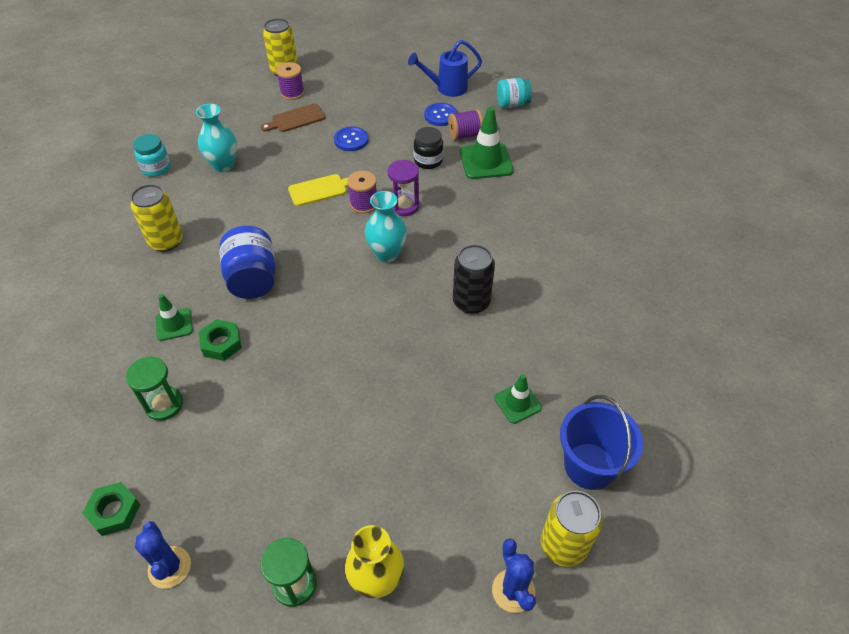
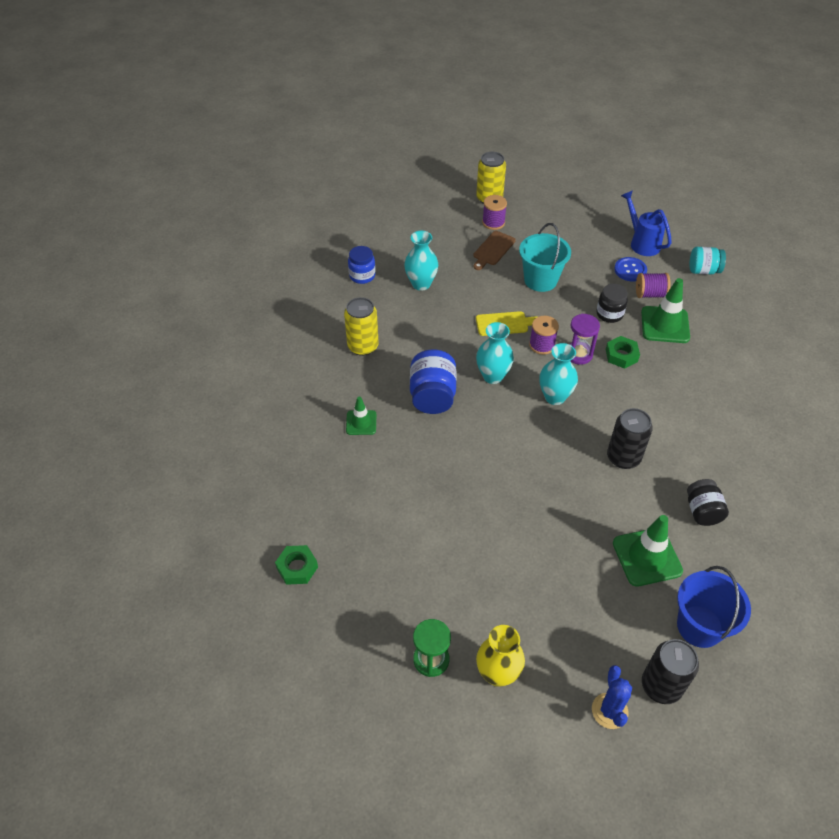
camera: 15 degrees right, 0 degrees up
(156, 168) = (362, 276): turquoise jar -> blue jar
(164, 405) = (345, 490): green hourglass -> none
(169, 567) = (335, 621): blue cactus -> none
(221, 343) = (398, 448): green nut -> green nut (621, 355)
(296, 119) = (493, 250): brown cutting board -> brown cutting board turned 45 degrees counterclockwise
(316, 245) = (492, 376): none -> turquoise vase
(351, 140) = (540, 280): blue button -> turquoise bucket
(447, 88) = (642, 243): blue watering can -> blue watering can turned 60 degrees clockwise
(517, 403) = (647, 557): green traffic cone -> green traffic cone, size x1.69
(563, 545) = (661, 686): yellow can -> black can
(564, 341) = (702, 511): none -> black jar

